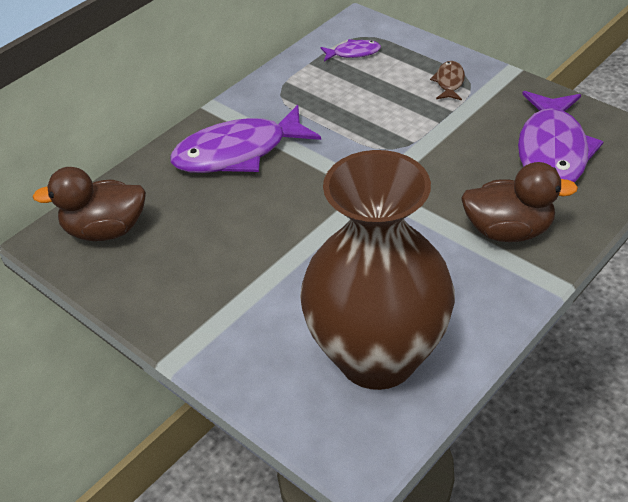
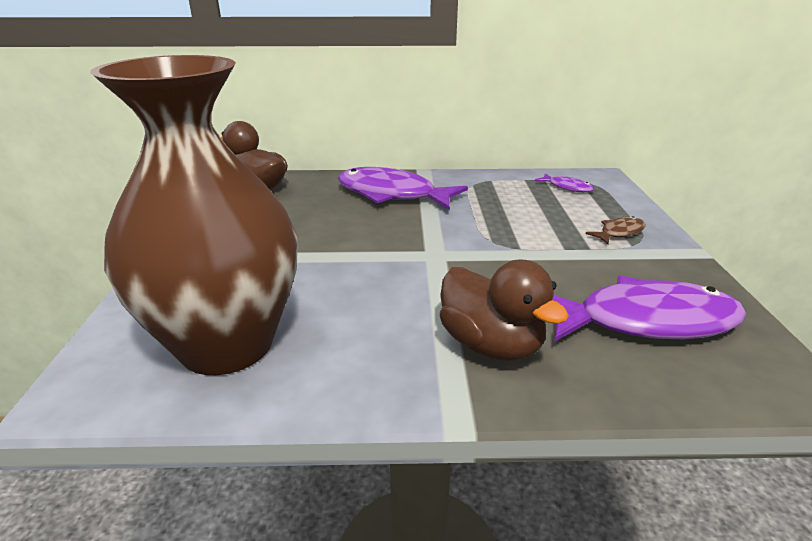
camera: 45 degrees right, 15 degrees down
(552, 151) = (646, 321): purple fish -> purple fish turned 150 degrees counterclockwise

